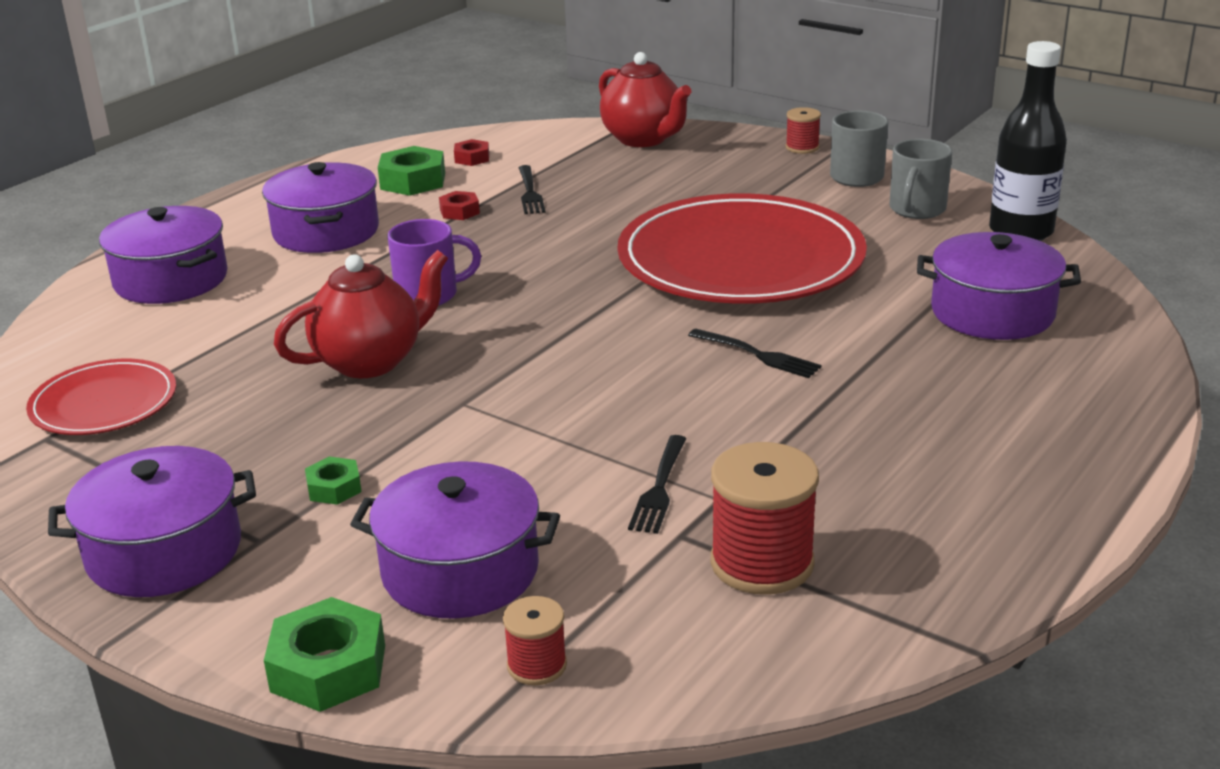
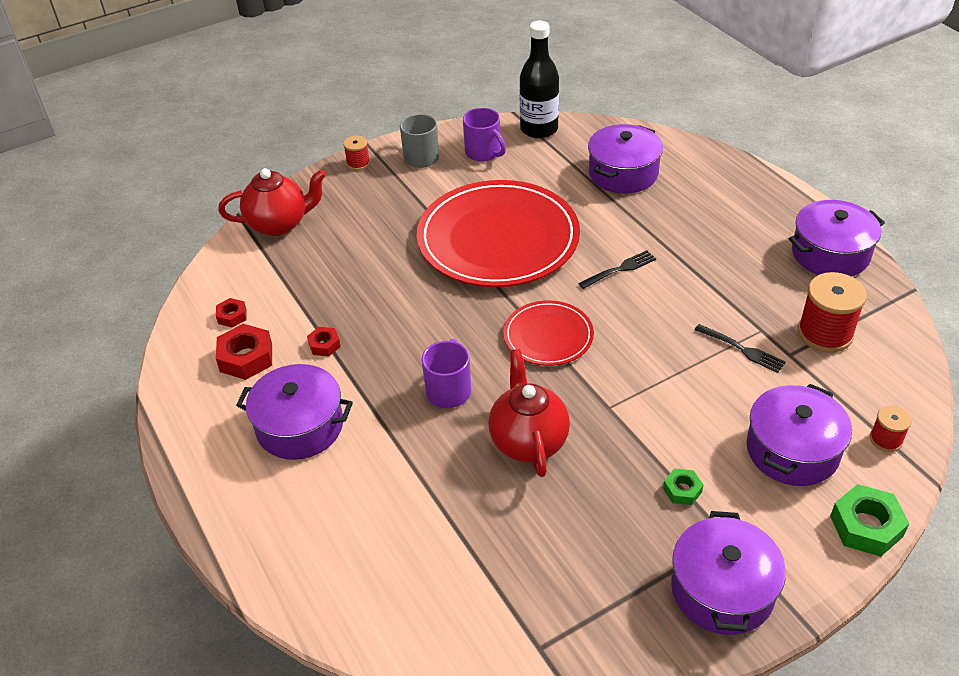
camera: 65 degrees left, 15 degrees up
(104, 403) = (505, 605): red plate -> red plate (548, 336)
(171, 280) = (317, 538): purple pot -> purple pot (830, 254)
(413, 181) = (246, 358): green nut -> red nut
(530, 192) = (322, 302): black fork -> none
(916, 210) = (484, 153): grey mug -> purple mug

